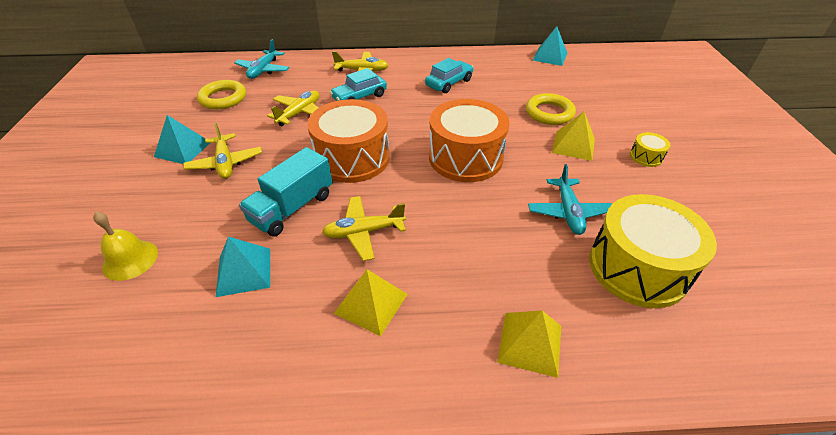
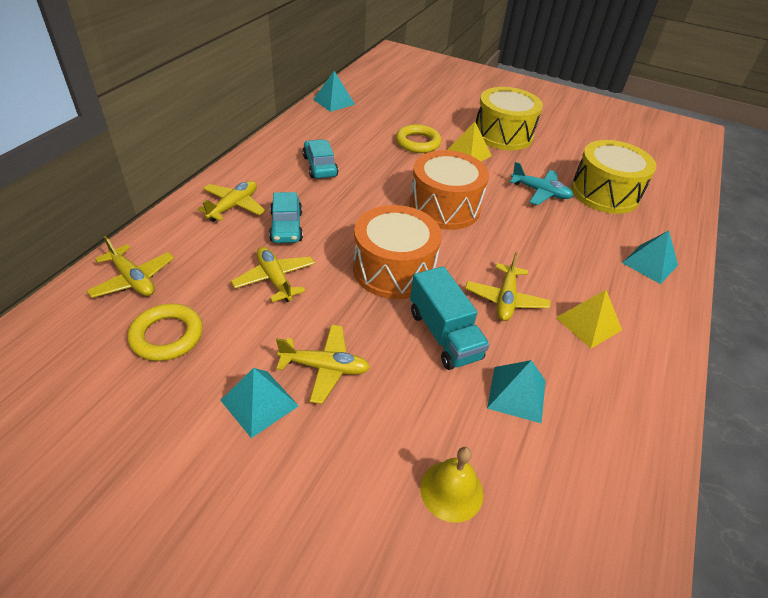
camera: 65 degrees left, 0 degrees up
(263, 70) = (133, 279): turquoise plane -> yellow plane
(530, 343) = (650, 263): yellow pyramid -> turquoise pyramid
(646, 157) = (503, 134): yellow drum -> yellow drum, size x2.37

